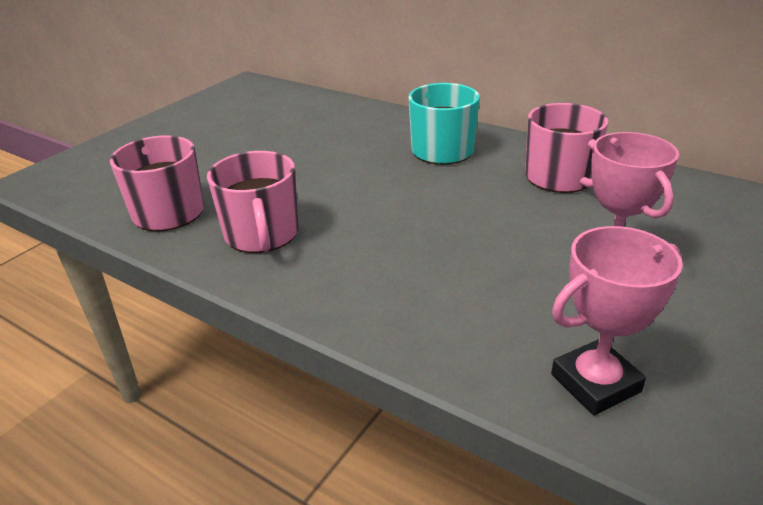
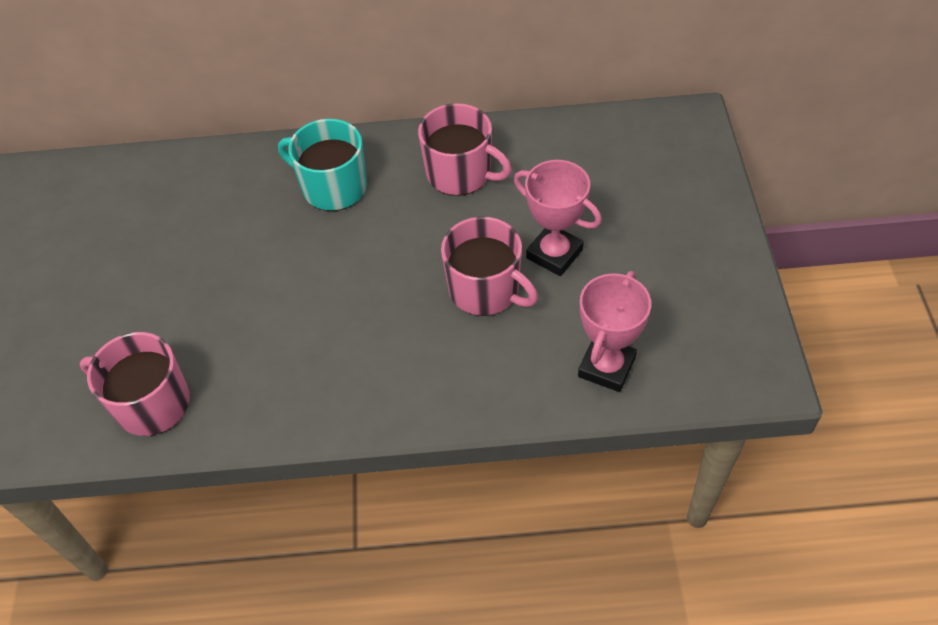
camera: 35 degrees left, 20 degrees up
(262, 234) = (268, 377): pink mug -> pink mug (485, 290)

